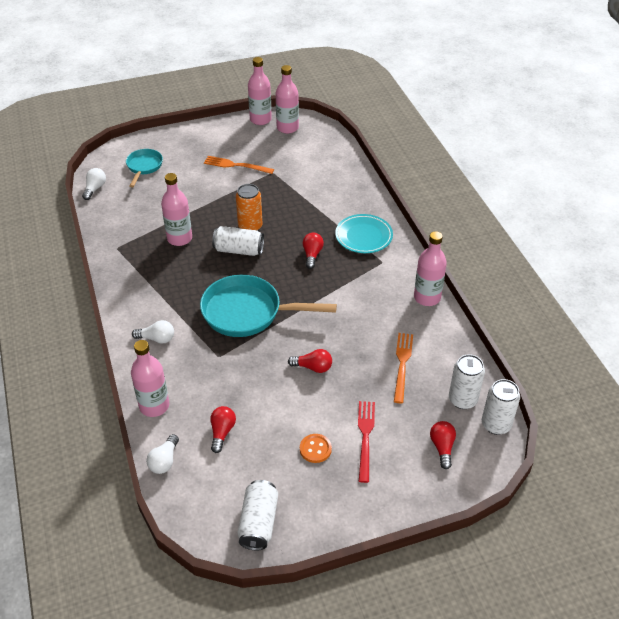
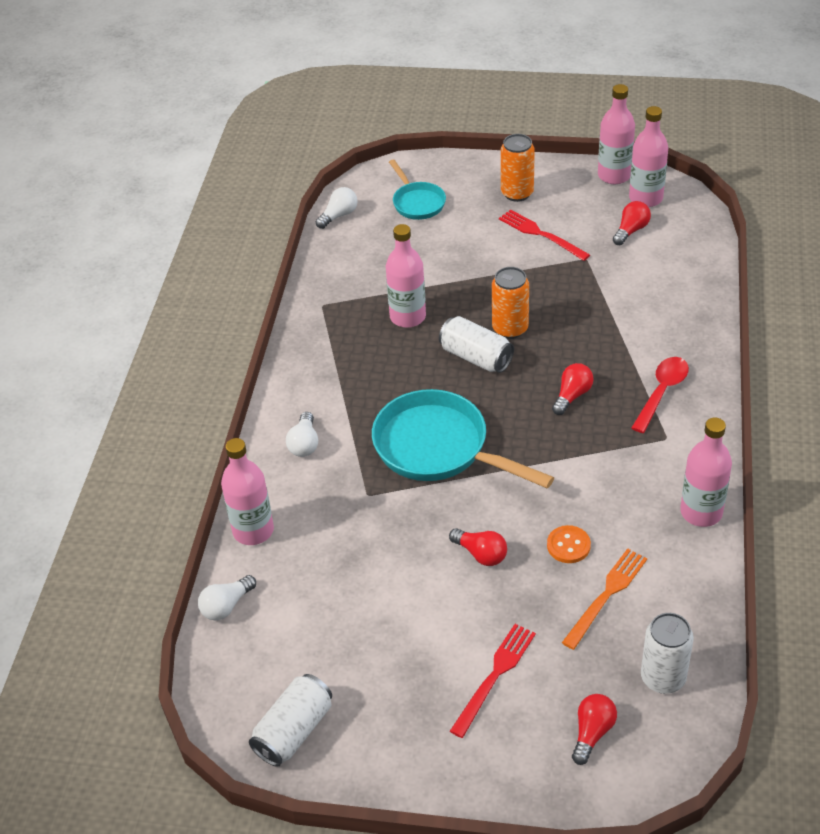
camera: 30 degrees right, 0 degrees up
(144, 167) = (417, 202): turquoise pan -> turquoise pan turned 120 degrees clockwise
(157, 339) = (304, 444): white light bulb -> white light bulb turned 60 degrees clockwise
(206, 145) = (517, 193): none -> orange can
(222, 432) = (315, 596): red light bulb -> red light bulb (631, 230)
(236, 165) = (541, 234): orange fork -> red fork
(315, 449) = (419, 665): orange button -> orange button (568, 545)
(363, 236) = (661, 392): turquoise plate -> red spoon
(496, 424) = (690, 732): white can -> none

